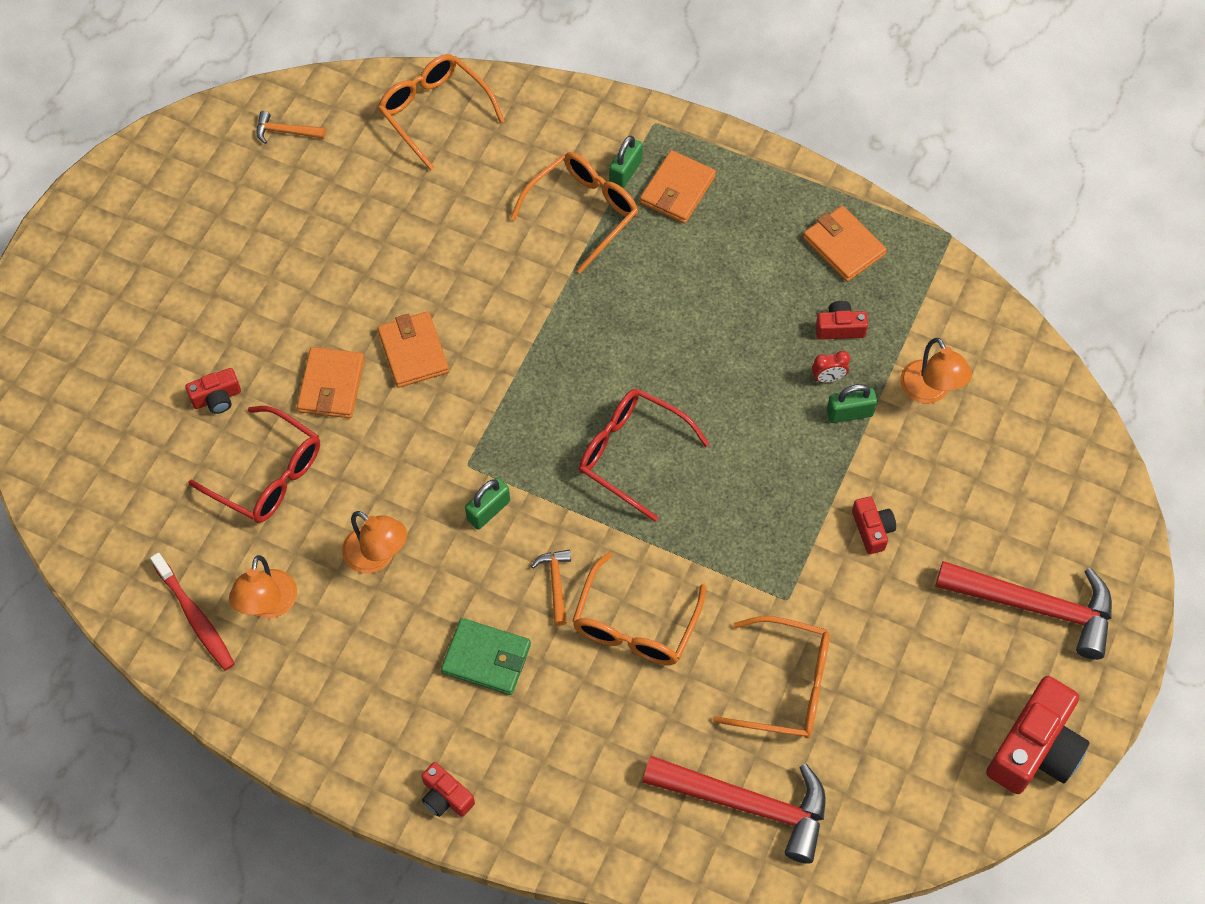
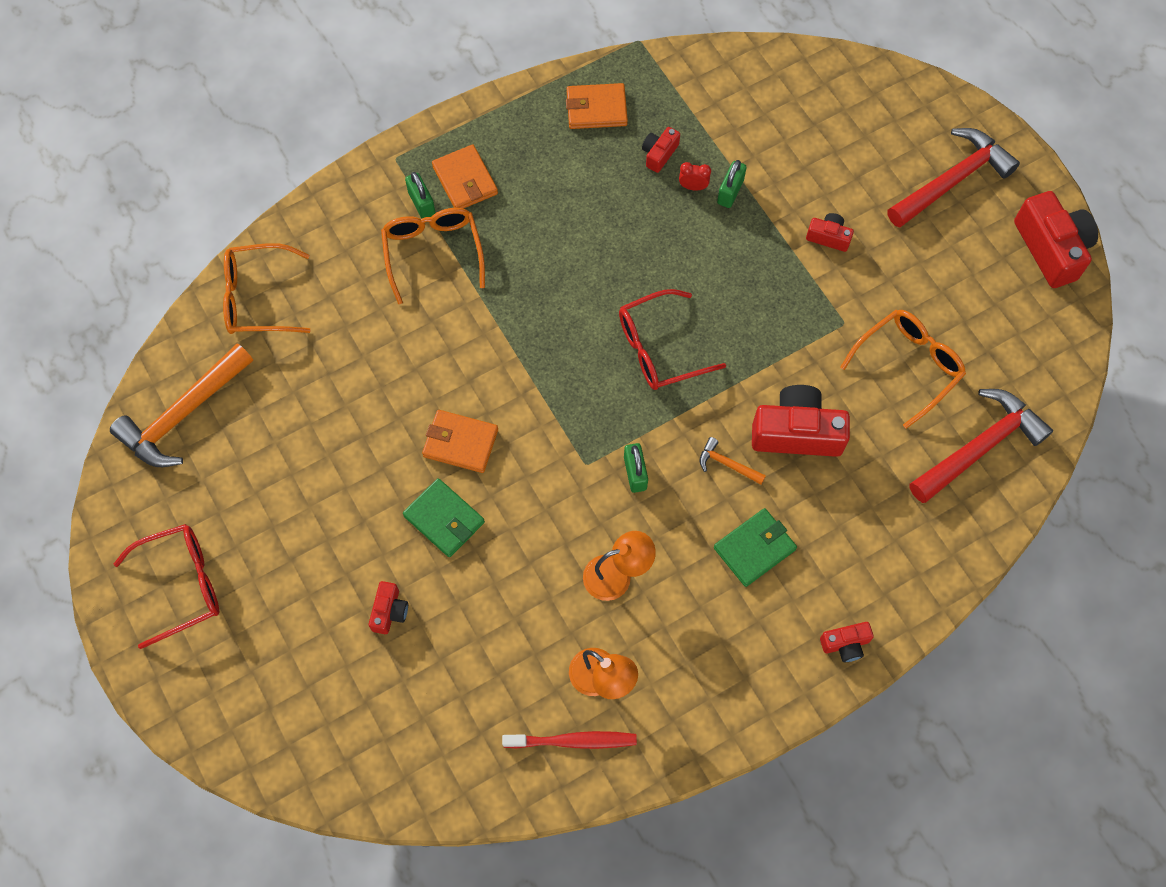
camera: 55 degrees left, 5 degrees up
(268, 475) = (488, 613): red glasses -> red glasses (182, 585)
(285, 132) = (183, 415): orange hammer -> orange hammer, size x2.24
(331, 385) = (444, 519): orange wallet -> green wallet
(635, 625) = (796, 432): orange glasses -> red camera
(828, 378) = (693, 187): red clock -> red clock turned 105 degrees counterclockwise
(930, 391) = (750, 133): orange lamp -> none

